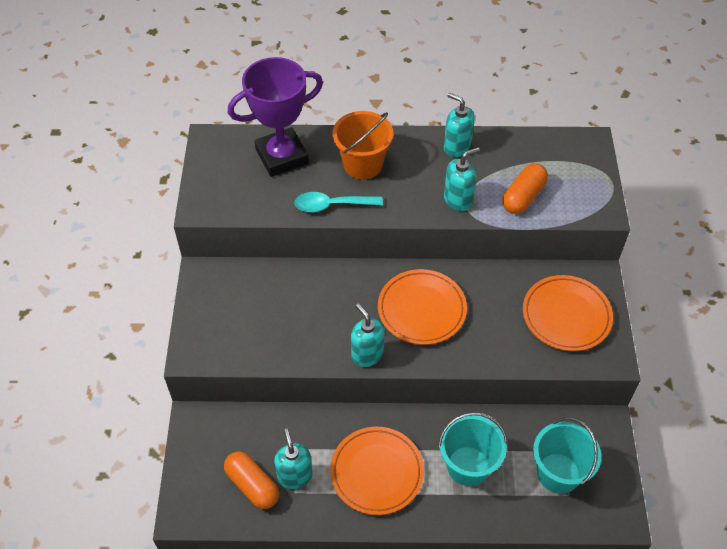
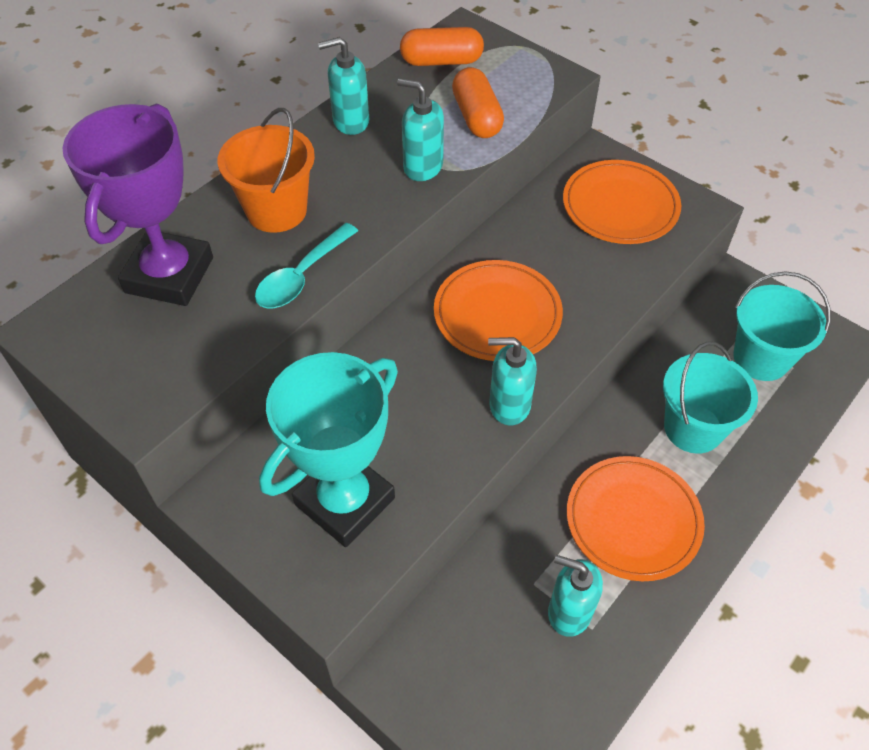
camera: 50 degrees left, 0 degrees up
(247, 324) = (345, 501): none -> turquoise trophy
(252, 485) = (544, 672): orange capsule -> orange capsule (441, 61)
(458, 200) = (422, 167): turquoise soap dispenser -> turquoise soap dispenser turned 75 degrees counterclockwise

